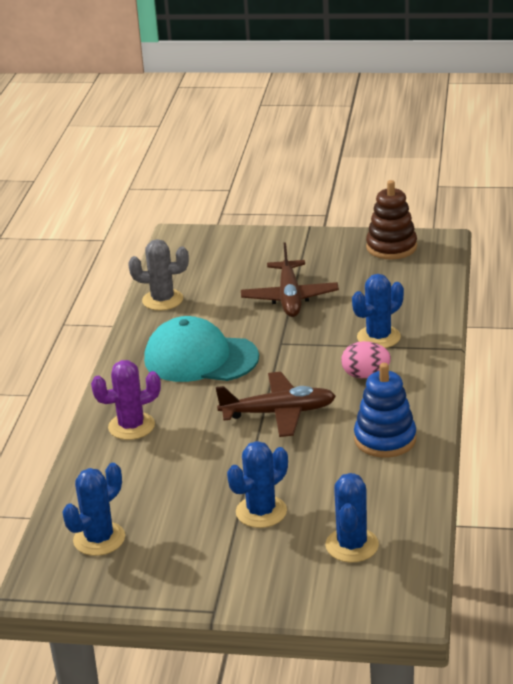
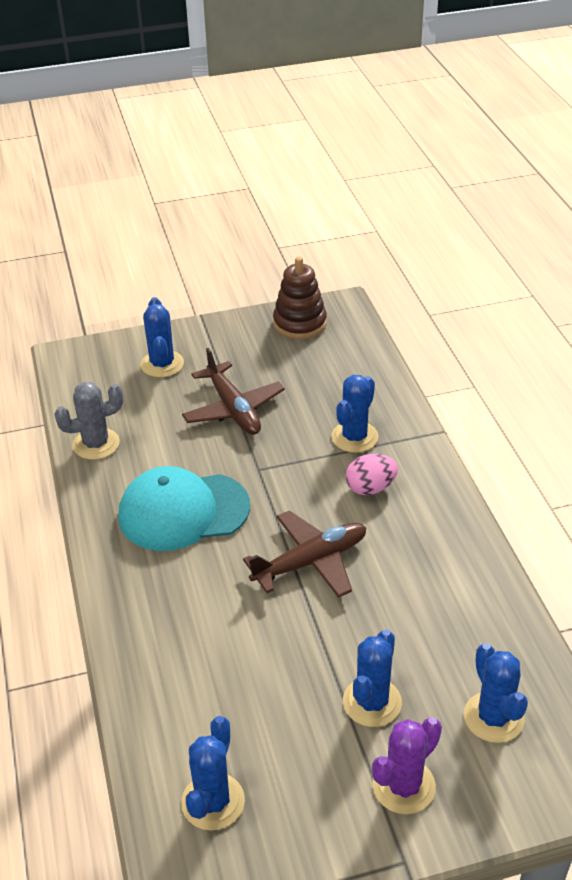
camera: 25 degrees left, 10 degrees up
(131, 426) = (158, 626): purple cactus -> purple cactus (403, 786)
(252, 255) = (162, 364): none -> blue cactus
(385, 439) = (440, 565): blue stacking toy -> none

